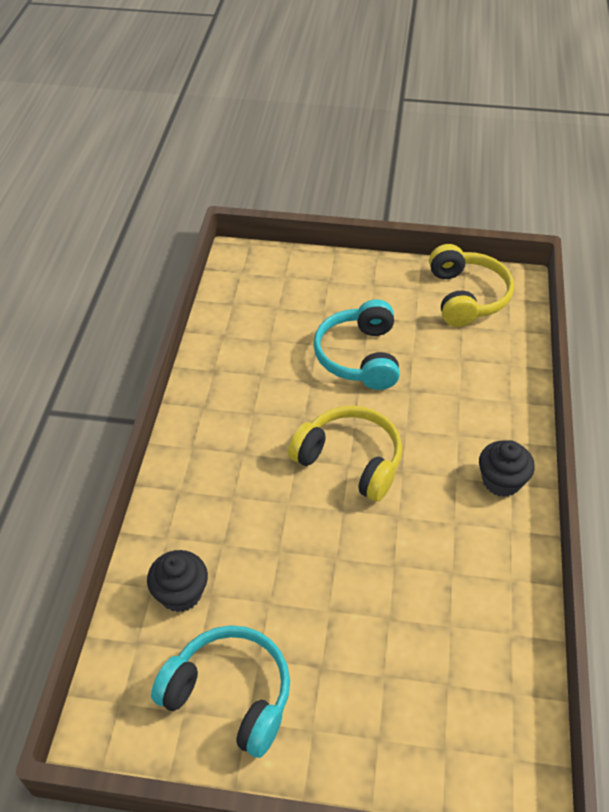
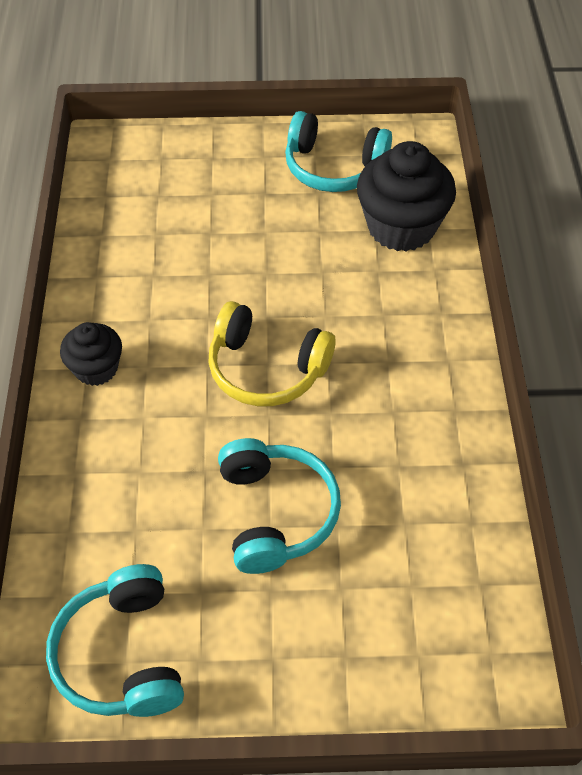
camera: 170 degrees right, 5 degrees up
(181, 593) = (401, 227): black cupcake -> black cupcake, size x1.76
(466, 297) = (122, 654): yellow headphones -> turquoise headphones

